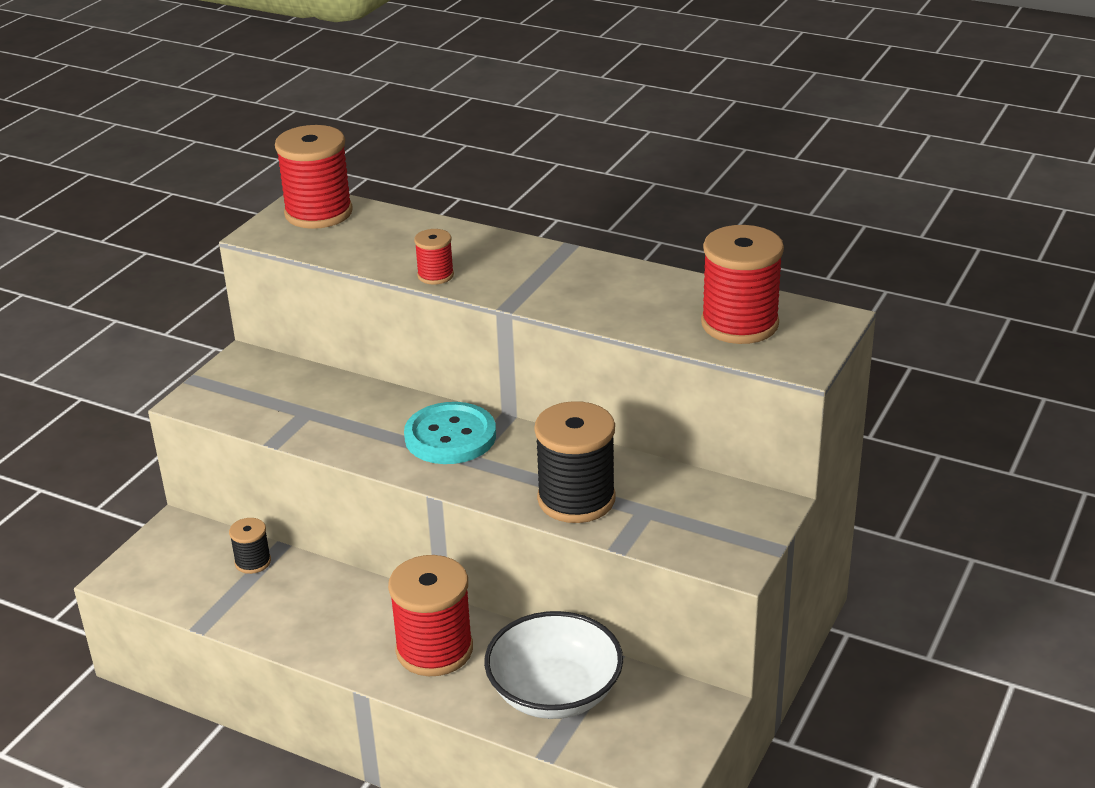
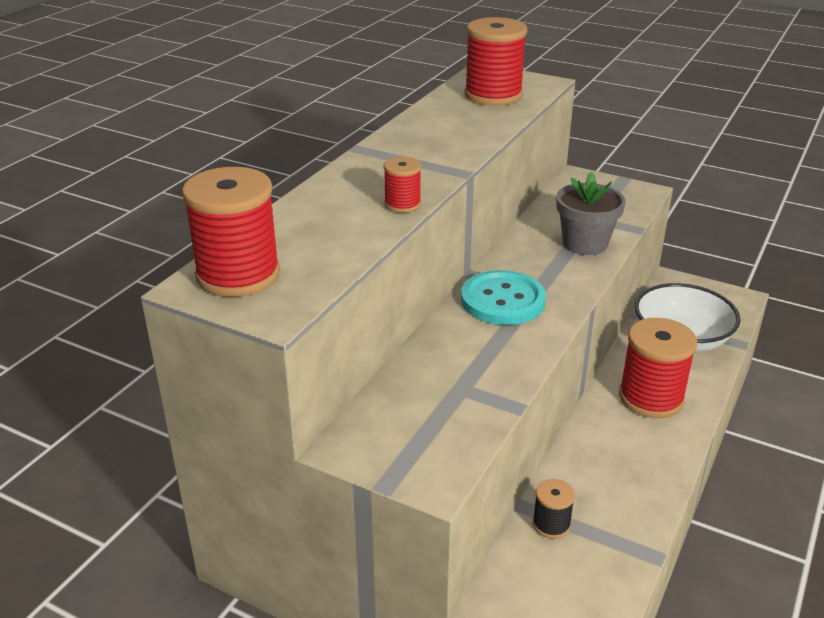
camera: 90 degrees left, 0 degrees up
(576, 499) = (585, 244): black spool -> grey flower pot

